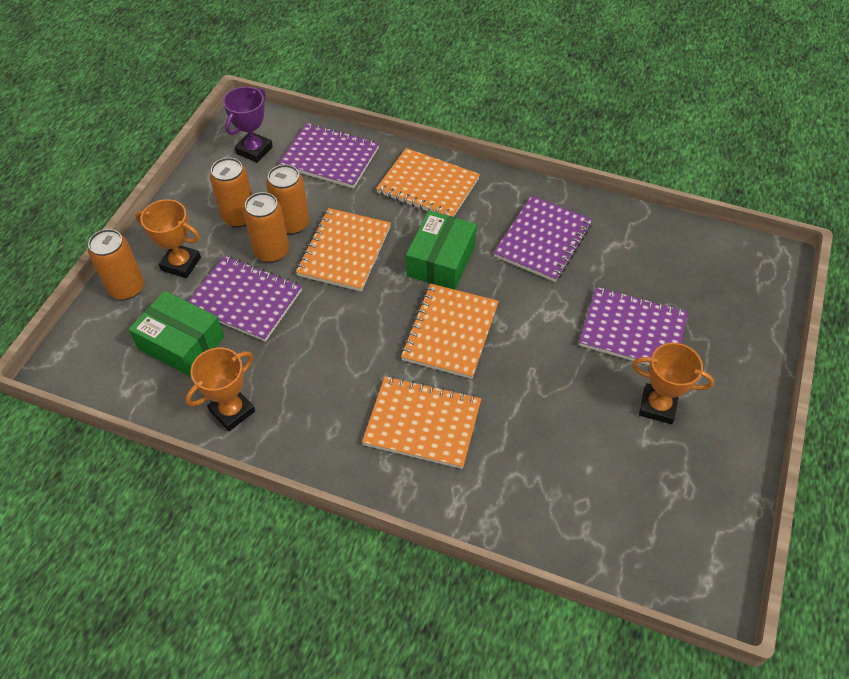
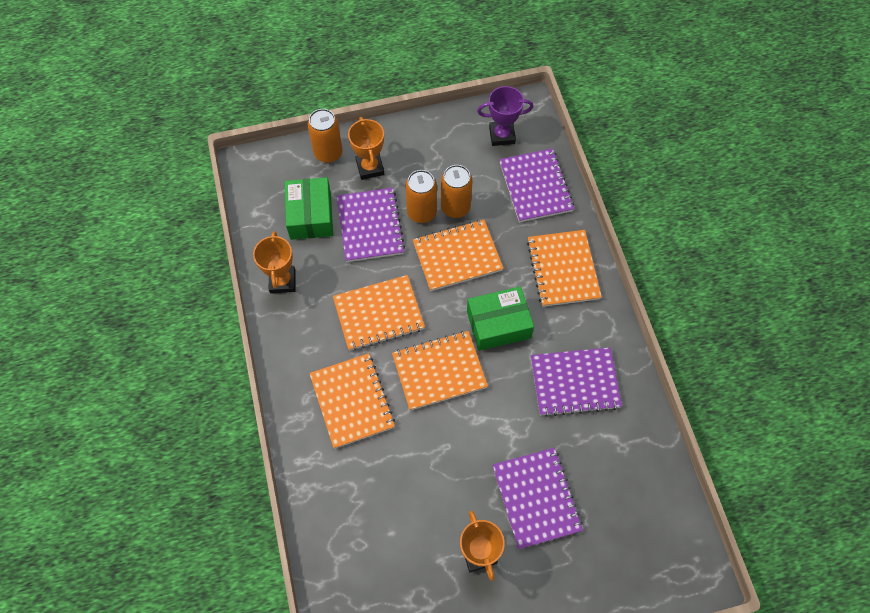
camera: 55 degrees right, 10 degrees up
(232, 411) = (282, 281): orange trophy -> orange trophy turned 75 degrees clockwise
(239, 217) = (435, 171): orange can -> none
(347, 347) = (378, 314): none -> orange notebook

